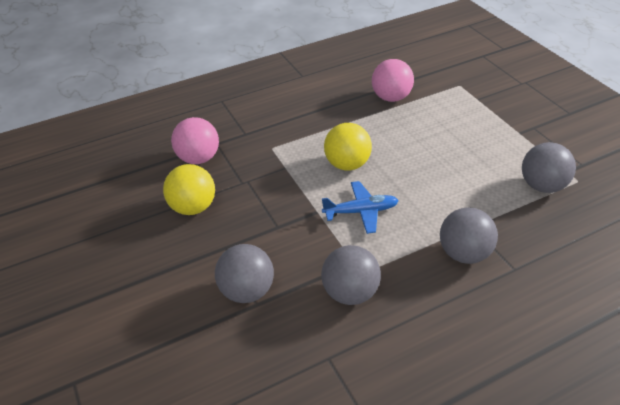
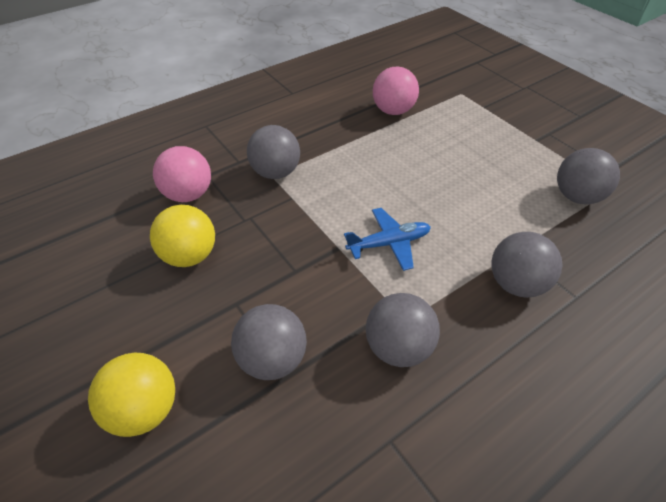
camera: 10 degrees left, 5 degrees up
(275, 145) = (276, 172): none -> grey ball
(347, 164) = (361, 189): yellow ball -> yellow ball (144, 409)

